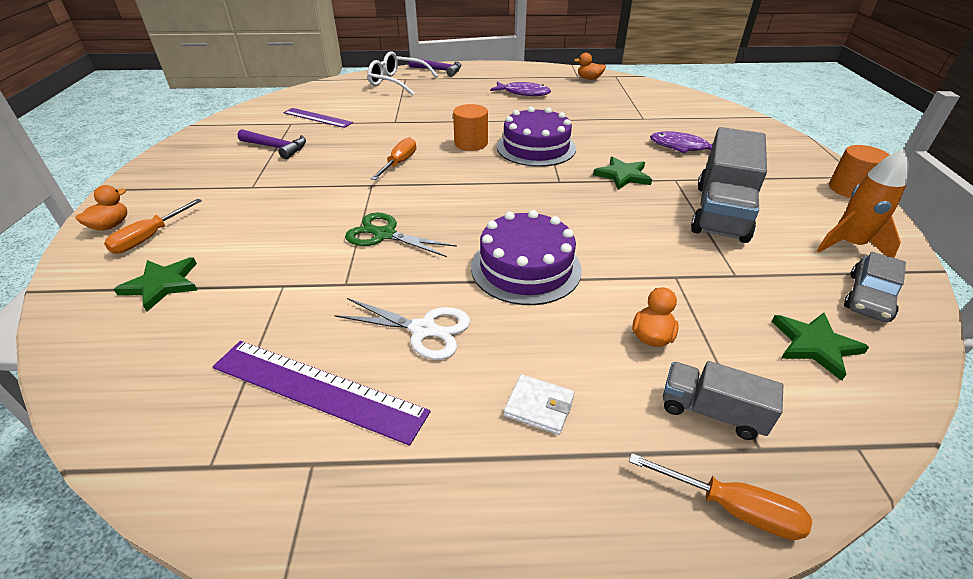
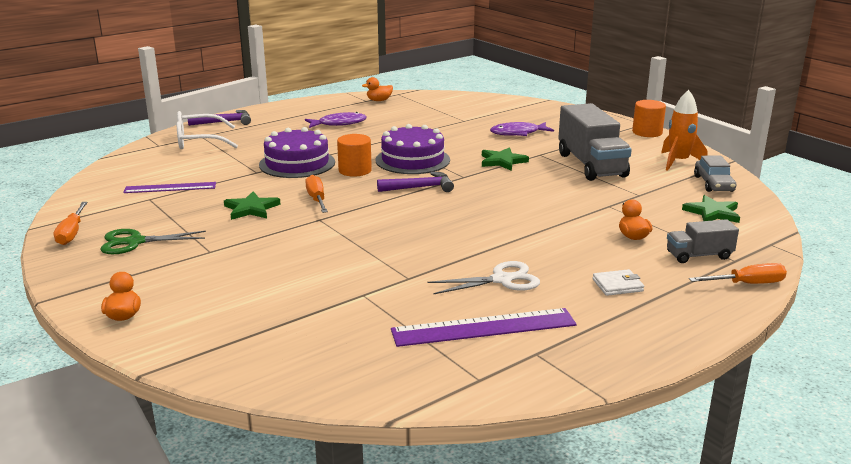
camera: 35 degrees left, 15 degrees down
(149, 238) = (184, 309): orange screwdriver -> orange screwdriver (72, 233)
(162, 284) = (262, 328): green star -> green star (251, 209)
(276, 148) = (174, 220): purple hammer -> purple hammer (420, 187)
(385, 235) = (388, 244): green scissors -> green scissors (135, 242)
(526, 268) = (516, 230): purple cake -> purple cake (297, 163)

